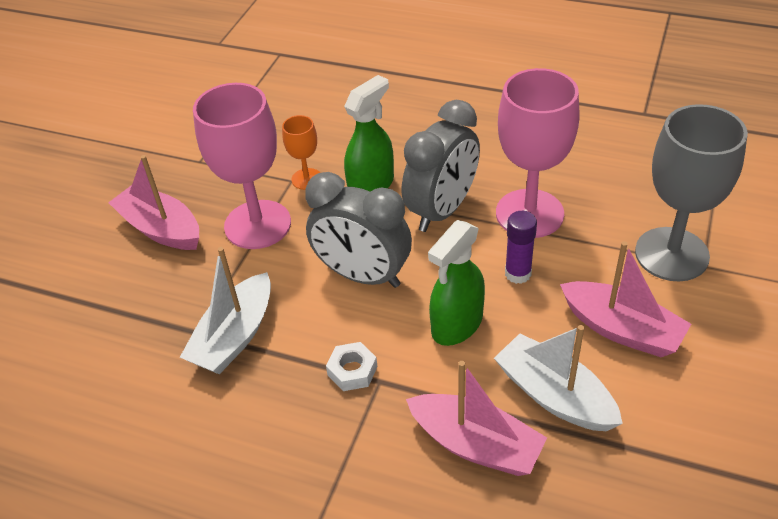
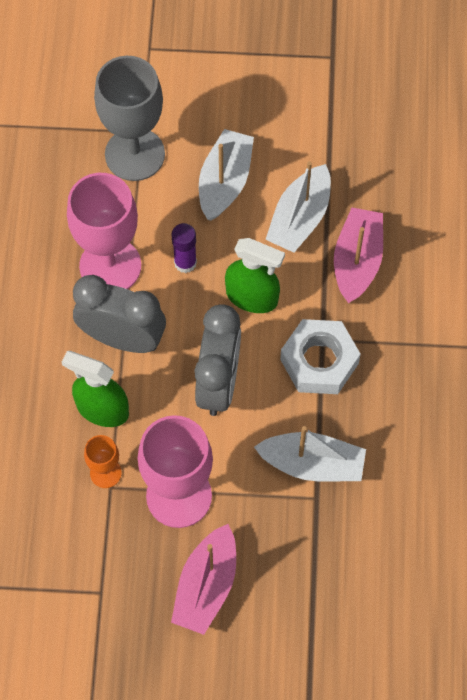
camera: 110 degrees left, 20 degrees up
(352, 371) = (319, 361): white nut -> white nut, size x1.91
(621, 329) = (225, 182): pink boat -> white boat

